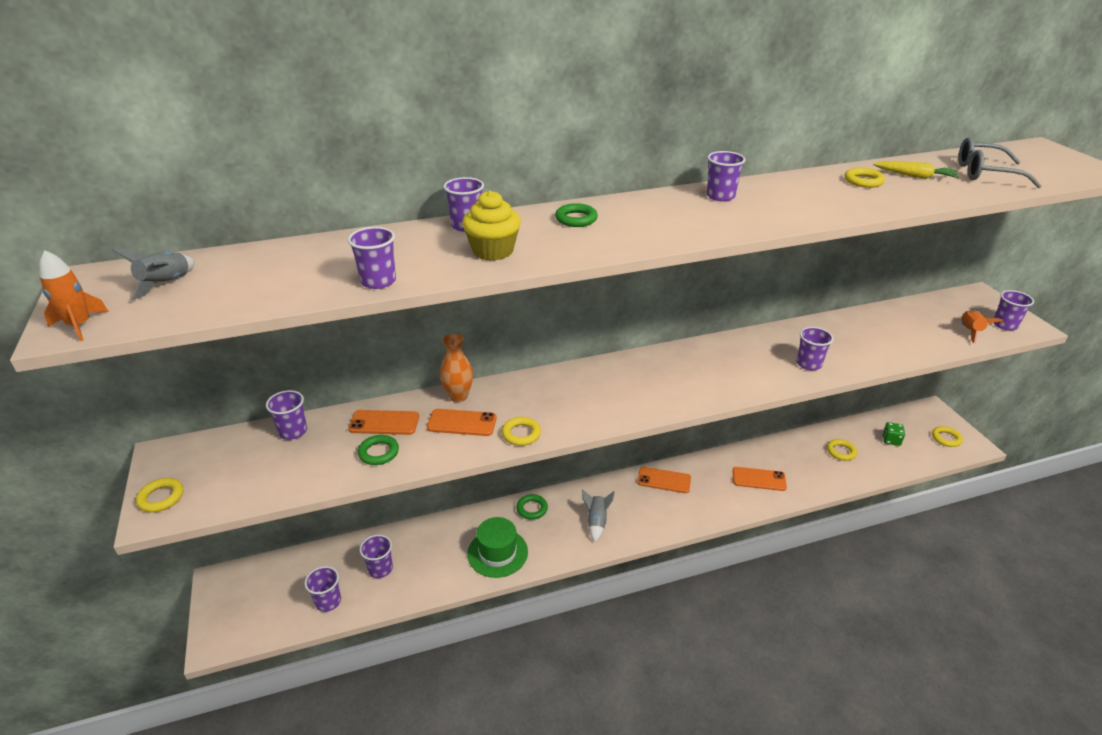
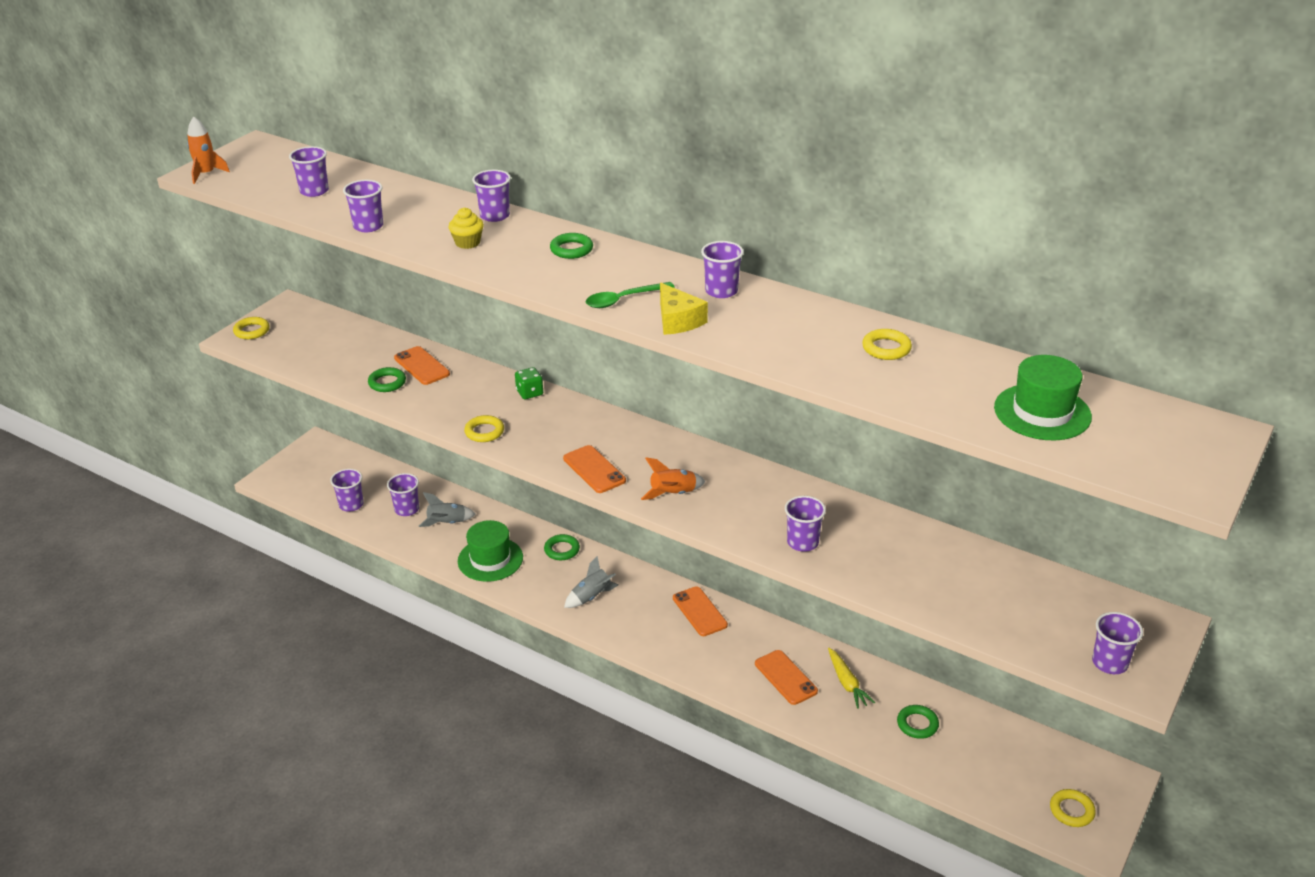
camera: 50 degrees right, 0 degrees up
(166, 284) = (278, 169): grey rocket -> grey rocket (447, 523)
(293, 431) = (367, 336): purple cup -> purple cup (314, 191)
(458, 396) = (494, 379): orange vase -> none
(462, 423) = (464, 398): orange phone -> orange phone (594, 469)
(493, 251) = (467, 243): yellow cupcake -> yellow cupcake, size x0.65
(686, 229) = (623, 300): none -> green spoon
(745, 223) = (677, 320): none -> yellow cheese
(841, 452) = (917, 724): yellow ring -> green ring
(891, 440) = (998, 760): green dice -> green dice (529, 393)
(914, 176) = (953, 373): yellow carrot -> yellow carrot (847, 683)
(970, 332) = (1047, 638): orange rocket -> orange rocket (673, 494)
(985, 173) = (1042, 412): grey glasses -> green hat

